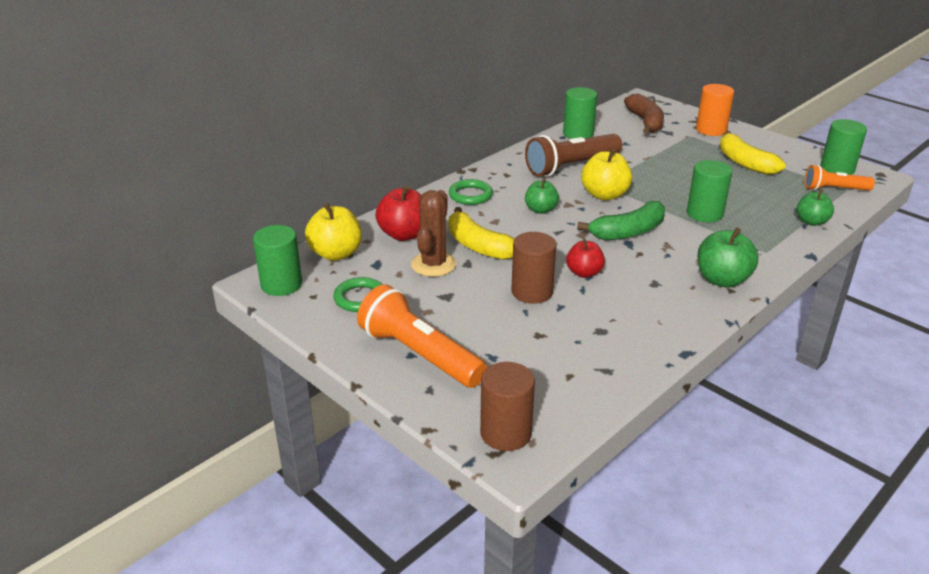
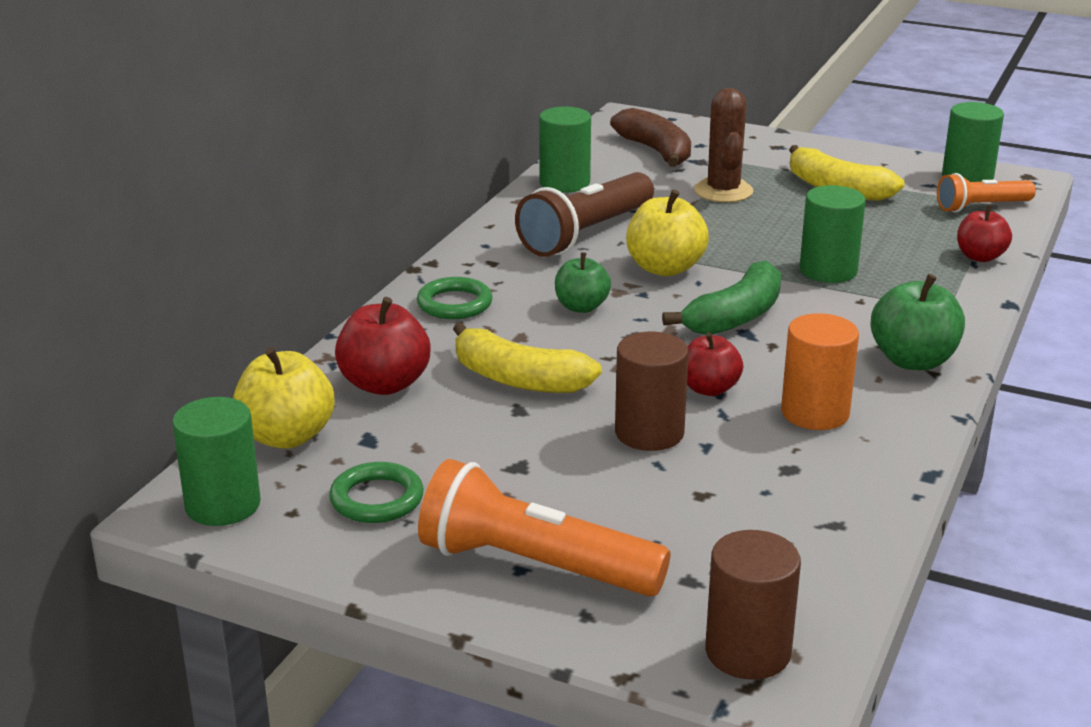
camera: 20 degrees left, 5 degrees down
(433, 264) = (465, 422): brown cactus -> brown cactus (723, 191)
(711, 130) = (759, 148): orange cylinder -> orange cylinder (815, 413)
(811, 221) = (980, 257): green apple -> red apple

